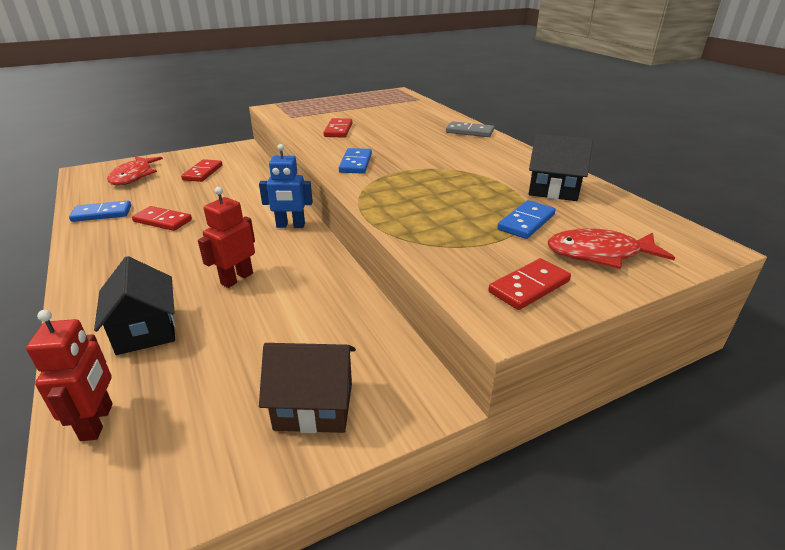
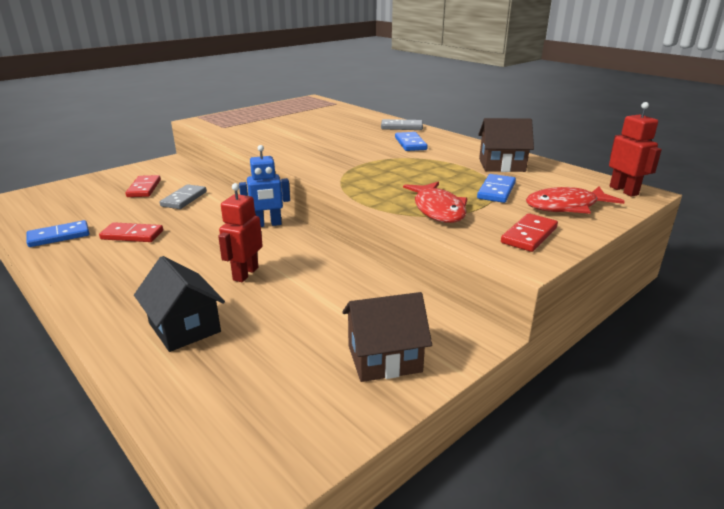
camera: 15 degrees left, 5 degrees down
(97, 422) = (191, 406): red robot -> red robot (624, 191)
(134, 176) = (69, 199): red fish -> red fish (438, 209)
(231, 188) = (184, 199): none -> grey domino
(338, 130) = (280, 135): red domino -> none
(356, 163) = (318, 161): blue domino -> blue domino (410, 144)
(553, 189) = (501, 165): black house -> brown house

